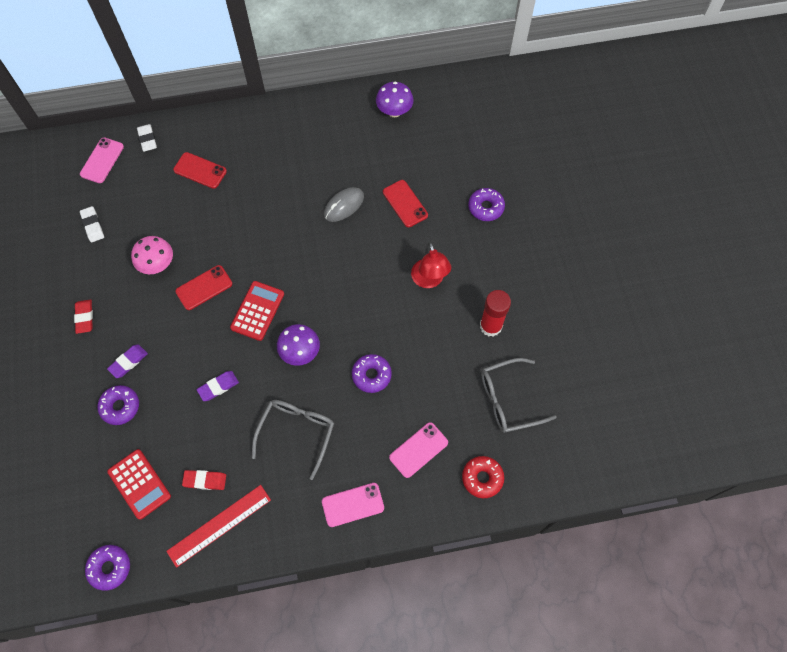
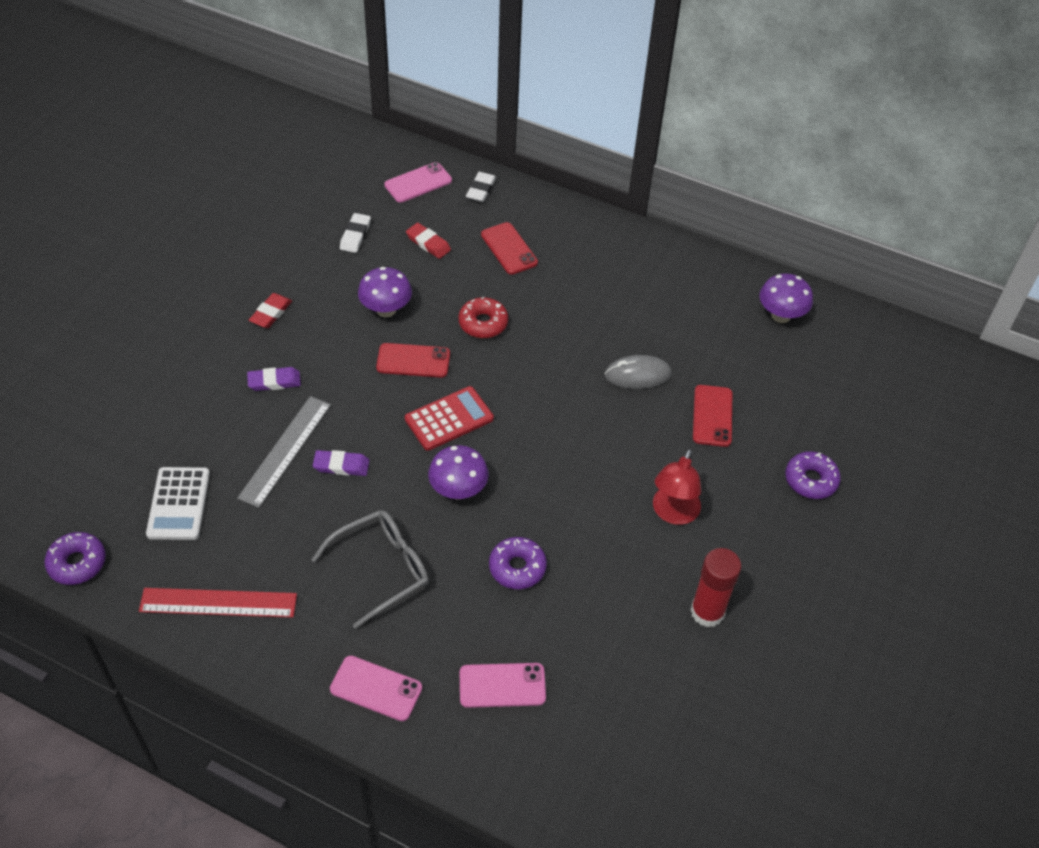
camera: 35 degrees right, 15 degrees down
(120, 407) = (228, 418): purple donut -> none
(139, 484) = (179, 504): red calculator -> white calculator
(157, 265) = (386, 310): pink mushroom -> purple mushroom
(175, 402) = (285, 450): none -> grey ruler
(205, 480) = (244, 548): red eraser -> red eraser (428, 243)
(482, 478) = (551, 773): red donut -> red donut (483, 323)
(508, 400) = (660, 709): grey glasses -> none

